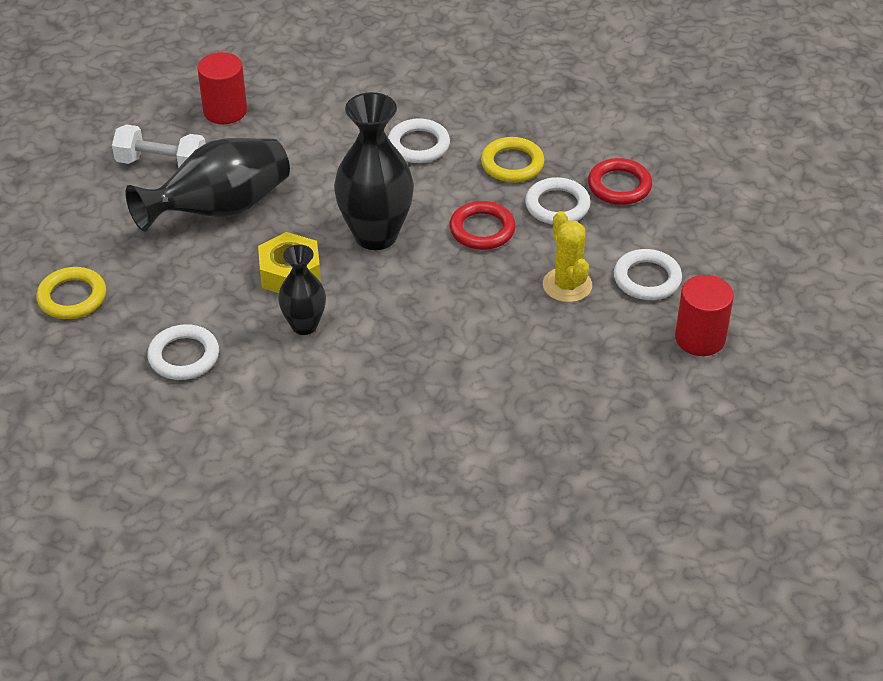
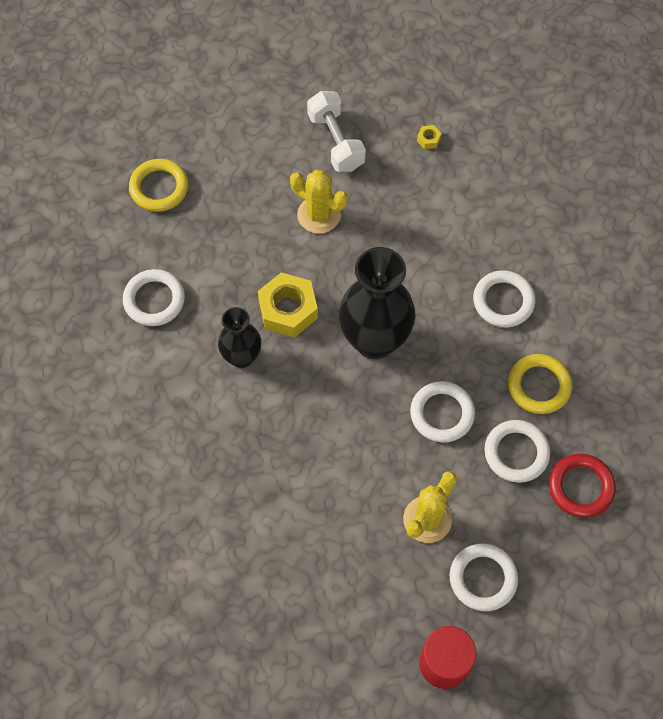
camera: 55 degrees right, 20 degrees up
(220, 209) = (319, 215): black vase -> yellow cactus
(225, 111) = (428, 139): red cylinder -> yellow nut
(482, 229) = (442, 413): red ring -> white ring

